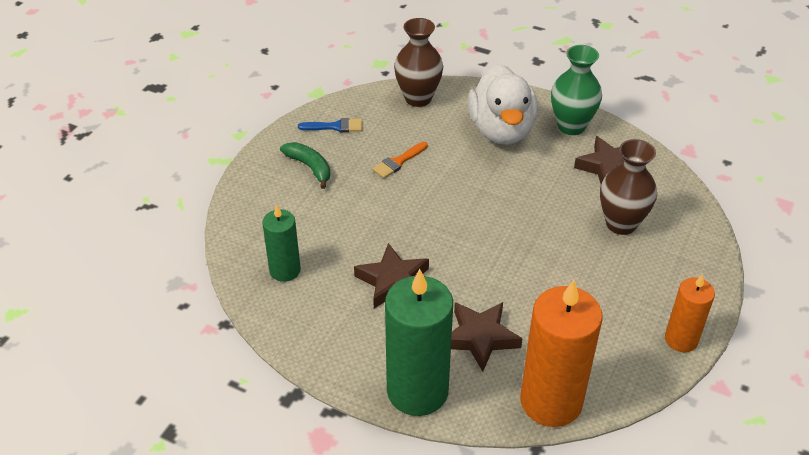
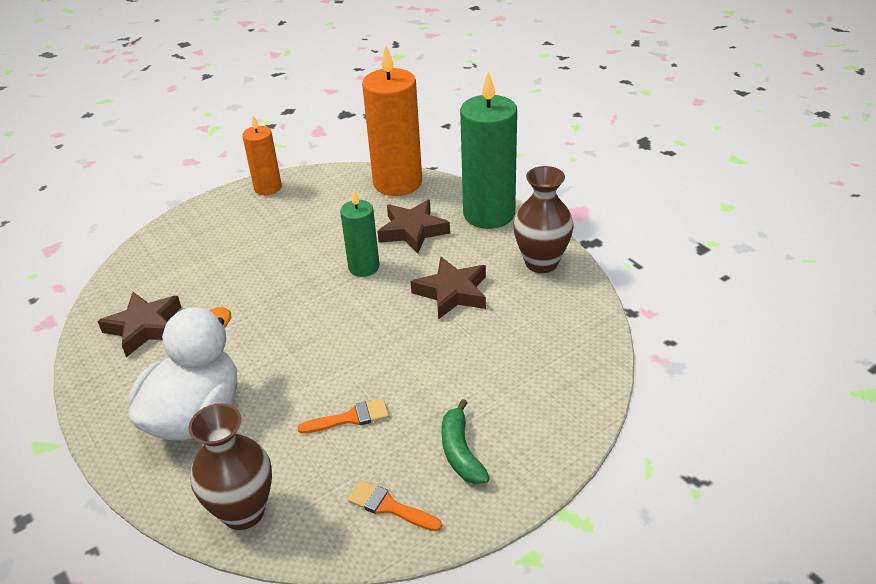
camera: 150 degrees left, 5 degrees down
(285, 270) = (552, 336): green candle -> green candle (364, 267)
(335, 126) = (389, 507): blue brush -> orange brush
(571, 126) = (117, 390): green vase -> none
(621, 224) = (204, 274): brown vase -> brown vase (541, 263)

